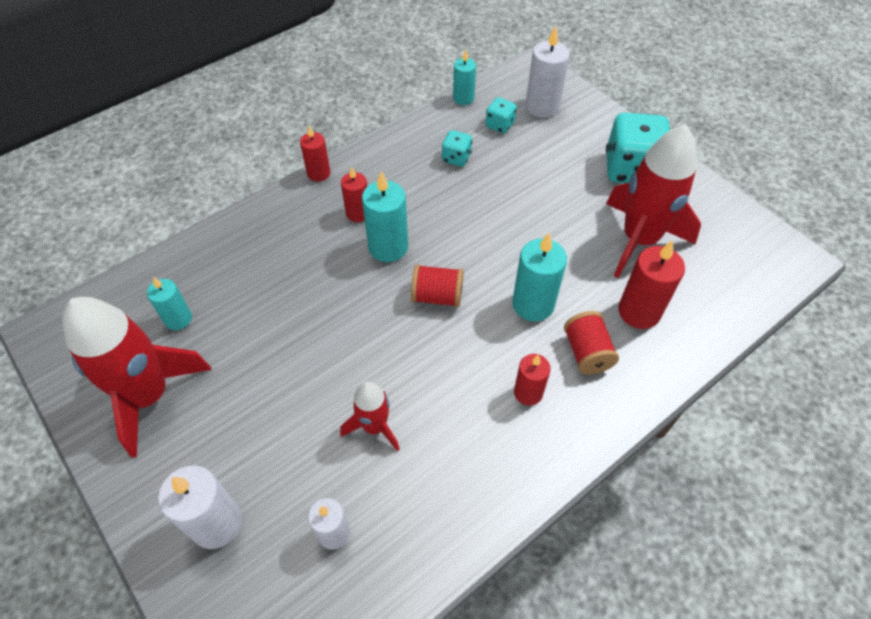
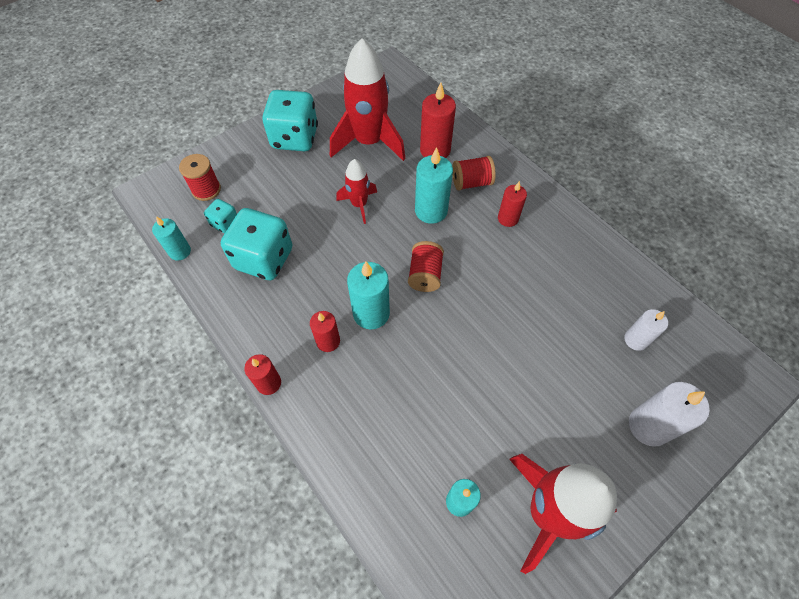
camera: 90 degrees left, 5 degrees up
(374, 427) = (549, 317): red rocket -> red rocket (359, 205)
(456, 158) = (264, 259): turquoise dice -> turquoise dice, size x2.05
(542, 107) = (206, 190): white candle -> red spool

